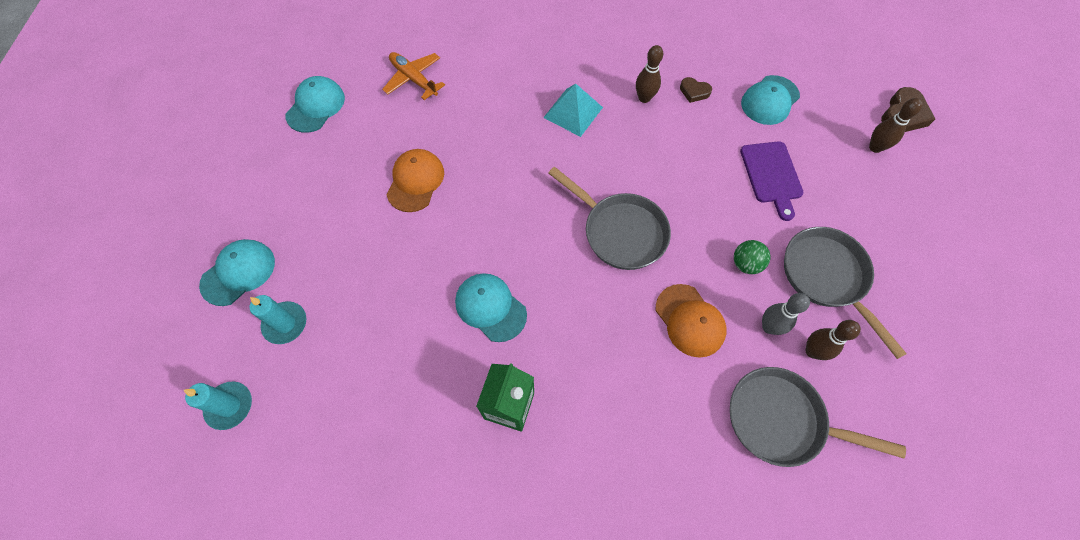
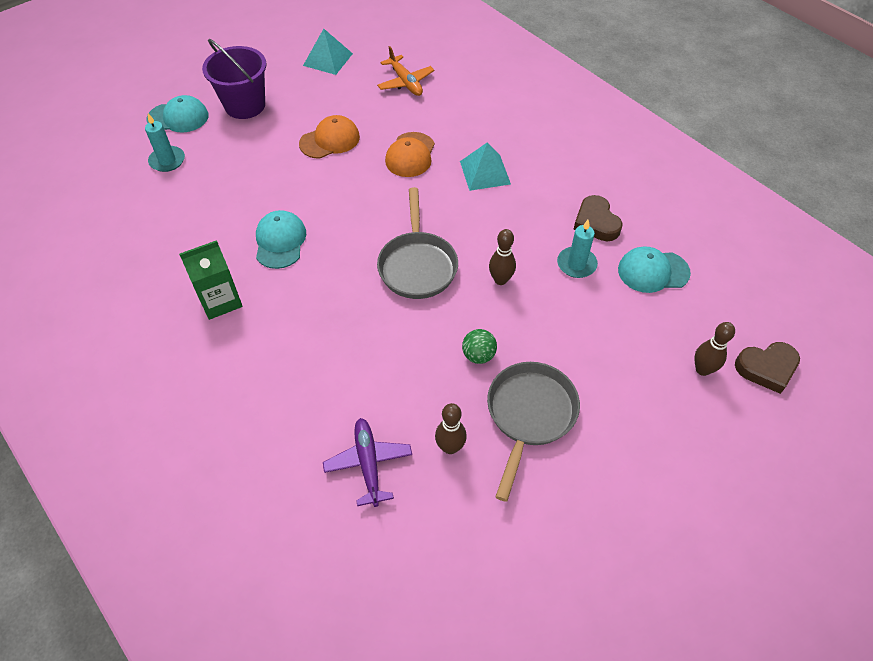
camera: 45 degrees right, 10 degrees down
(229, 406) = (93, 178): turquoise candle -> turquoise candle (576, 264)
(292, 209) = (245, 105): none -> purple bucket
(316, 106) = (328, 59): turquoise cap -> turquoise pyramid
(414, 79) = (405, 82): orange plane -> orange plane turned 150 degrees clockwise
(644, 98) = (550, 199): brown bowling pin -> brown bowling pin (500, 280)
(690, 320) = (390, 353): orange cap -> orange cap (410, 155)
(694, 92) = (596, 222): brown heart -> brown heart, size x1.65
(769, 327) = (440, 405): grey bowling pin -> none
(771, 175) = (581, 319): purple cutting board -> none
(781, 420) = (368, 463): grey pan -> purple plane

